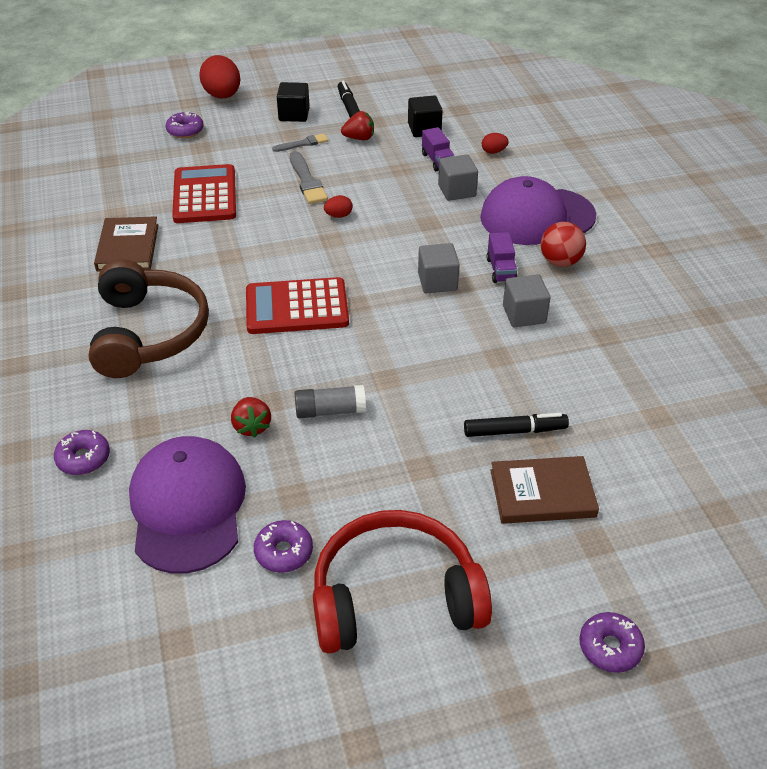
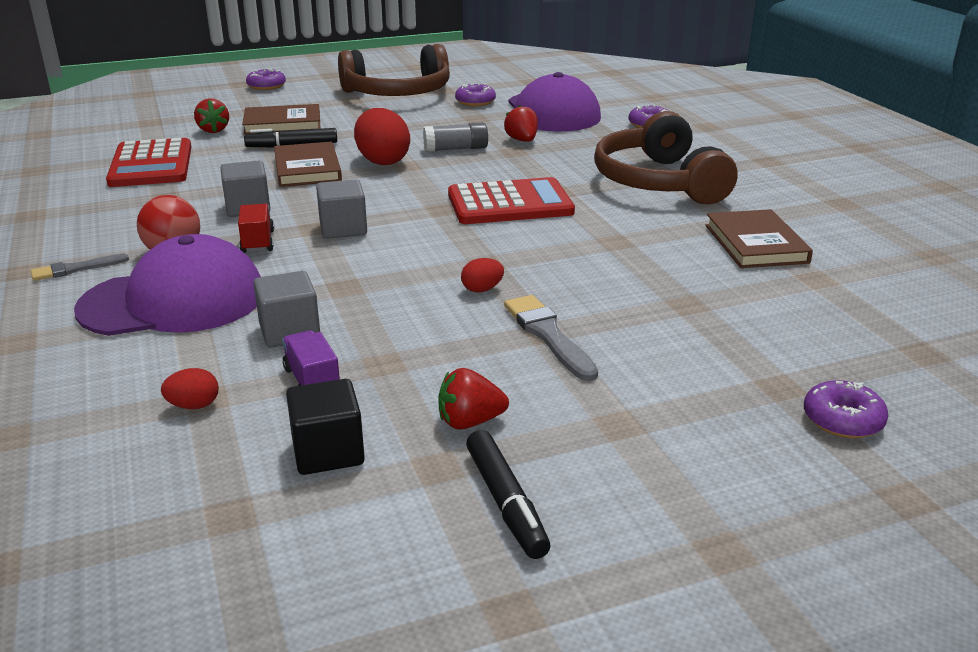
camera: 175 degrees right, 15 degrees down
(205, 195) = (704, 307): red calculator -> red calculator (151, 165)
(222, 96) = (842, 525): red egg -> red egg (382, 161)
(294, 114) = (633, 475): black cube -> none
(303, 144) = (583, 403): grey brush -> grey brush (75, 269)
(395, 597) = (398, 93): red headphones -> brown headphones
(486, 378) = (307, 169): none -> brown book
(501, 270) = (257, 242): purple truck -> red truck
(624, 480) = (213, 130): none -> red strawberry

